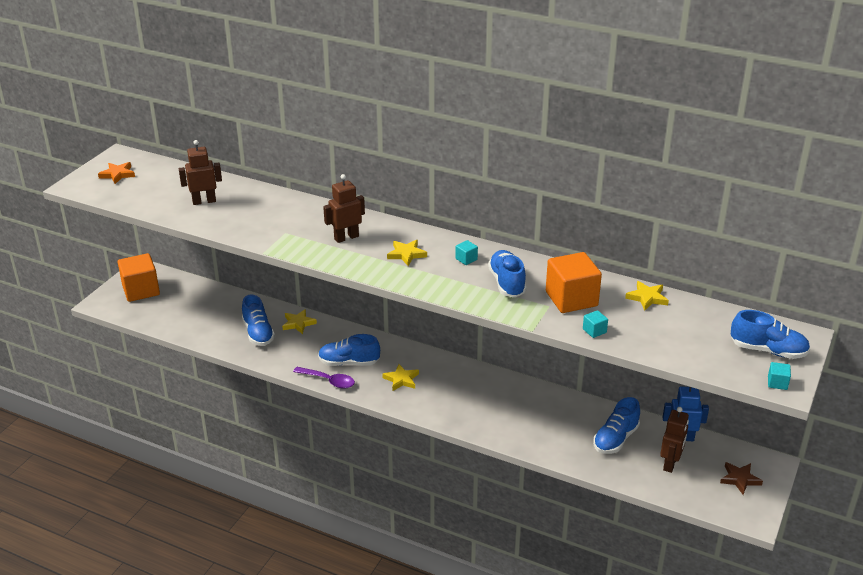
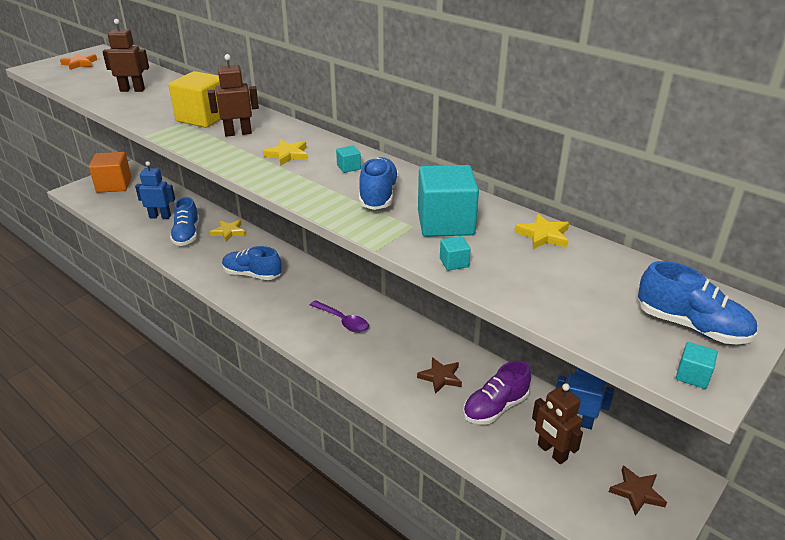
camera: 15 degrees right, 0 degrees up
(217, 318) = (160, 216): none -> blue robot
(301, 225) = (203, 118): none -> yellow cube
(328, 381) = (222, 289): purple spoon -> purple spoon (343, 321)
(401, 379) = (293, 300): yellow star -> none
(562, 423) = (440, 377): none -> brown star
(571, 299) = (445, 223): orange cube -> turquoise cube
(615, 439) = (495, 407): blue shoe -> purple shoe
(670, 463) = (552, 452): brown robot -> brown robot turned 105 degrees clockwise

